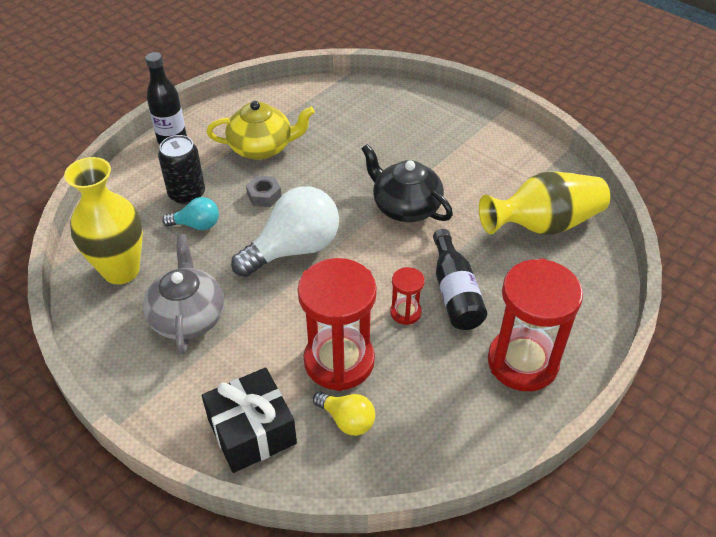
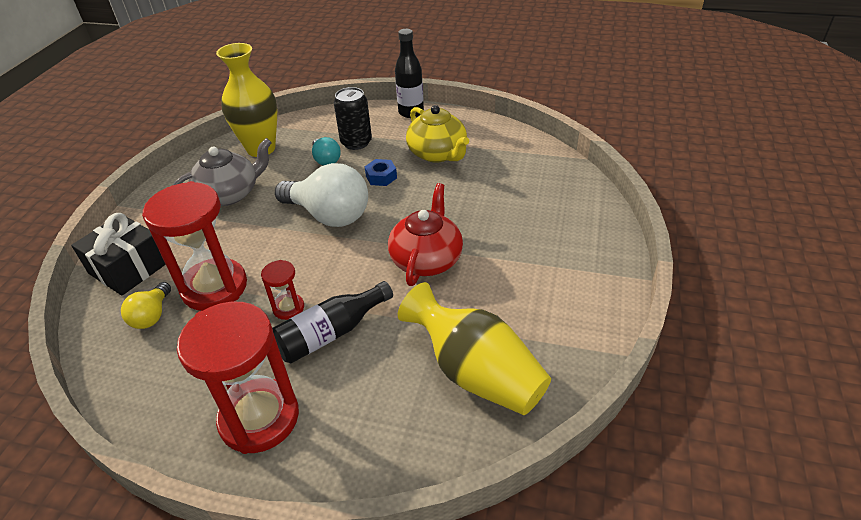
camera: 65 degrees right, 5 degrees down
(264, 196) = (381, 177): grey nut -> blue nut
(405, 207) = (427, 259): black teapot -> red teapot

